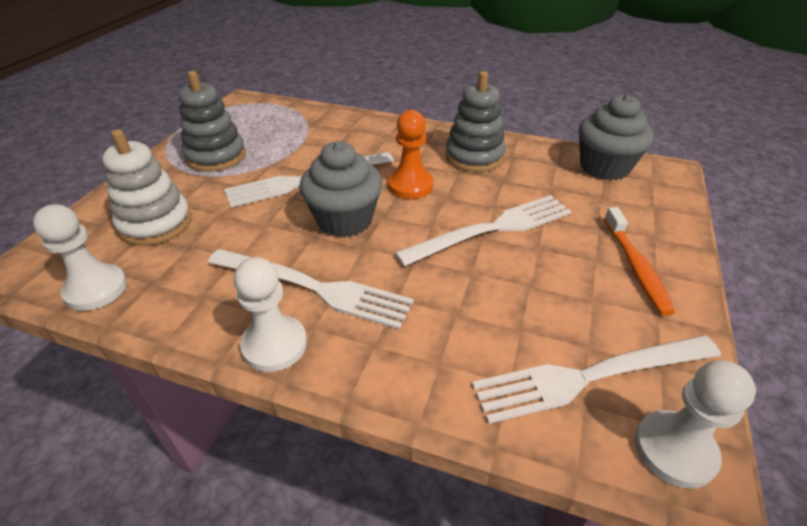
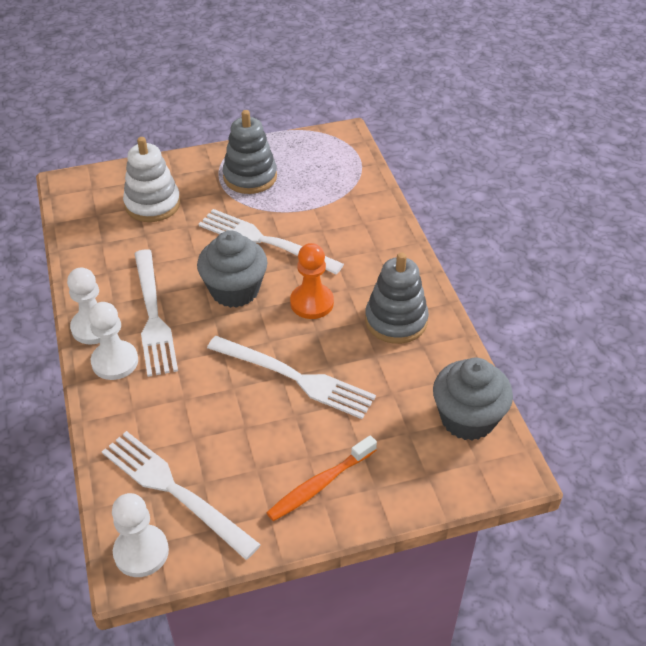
camera: 55 degrees right, 5 degrees up
(96, 289) = (79, 224): white pawn -> white pawn (115, 362)

